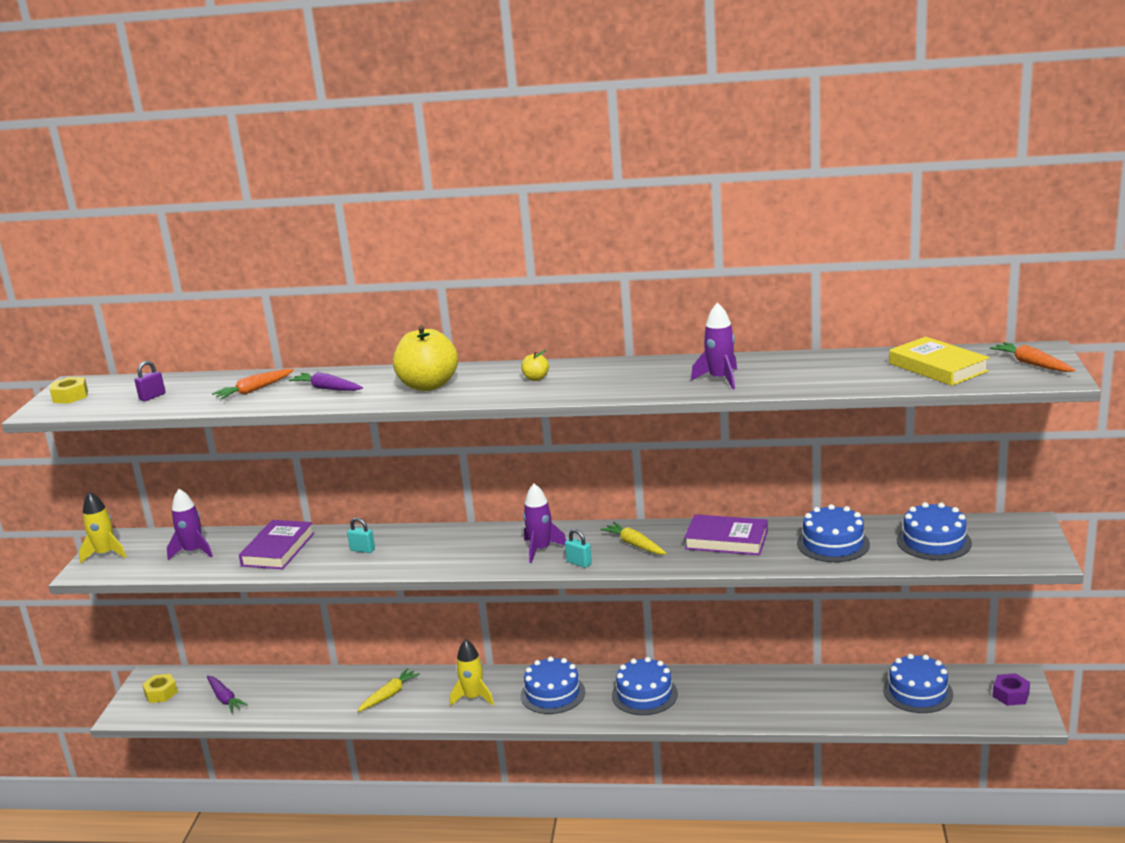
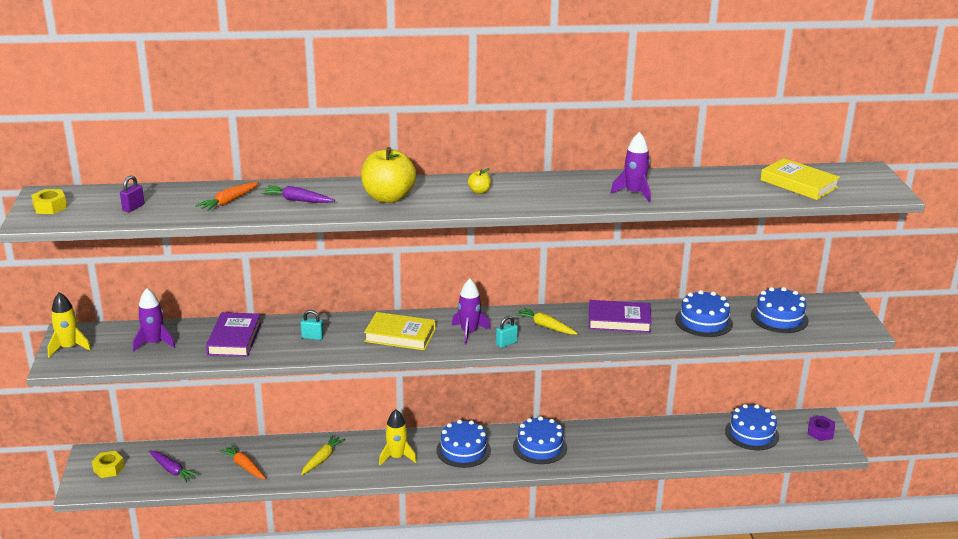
camera: 15 degrees left, 5 degrees up
(460, 551) = (400, 335): none -> yellow book
(579, 563) = (506, 343): turquoise padlock -> turquoise padlock turned 60 degrees counterclockwise
(1031, 364) = (867, 182): orange carrot -> orange carrot (244, 466)

